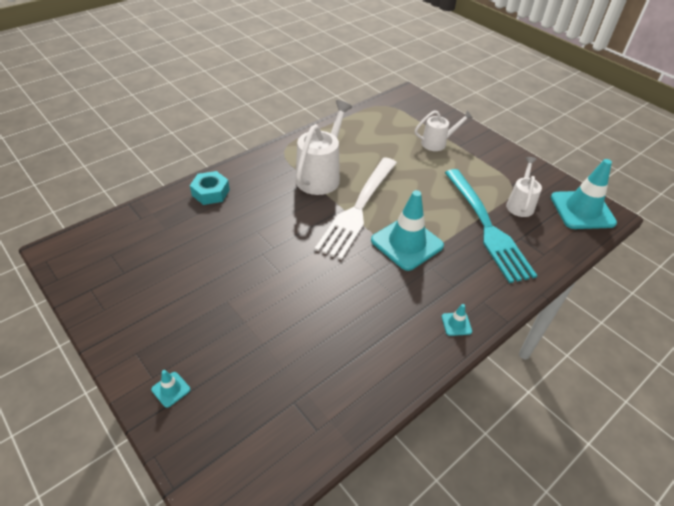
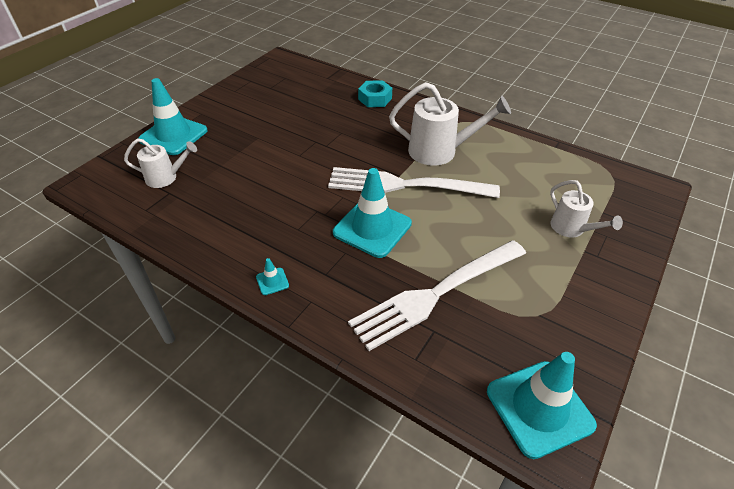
camera: 75 degrees right, 0 degrees up
(171, 389) = (173, 135): turquoise traffic cone -> turquoise traffic cone, size x2.43
(486, 226) = (436, 294): turquoise fork -> white fork
(520, 204) = (503, 326): white watering can -> white watering can (166, 178)

